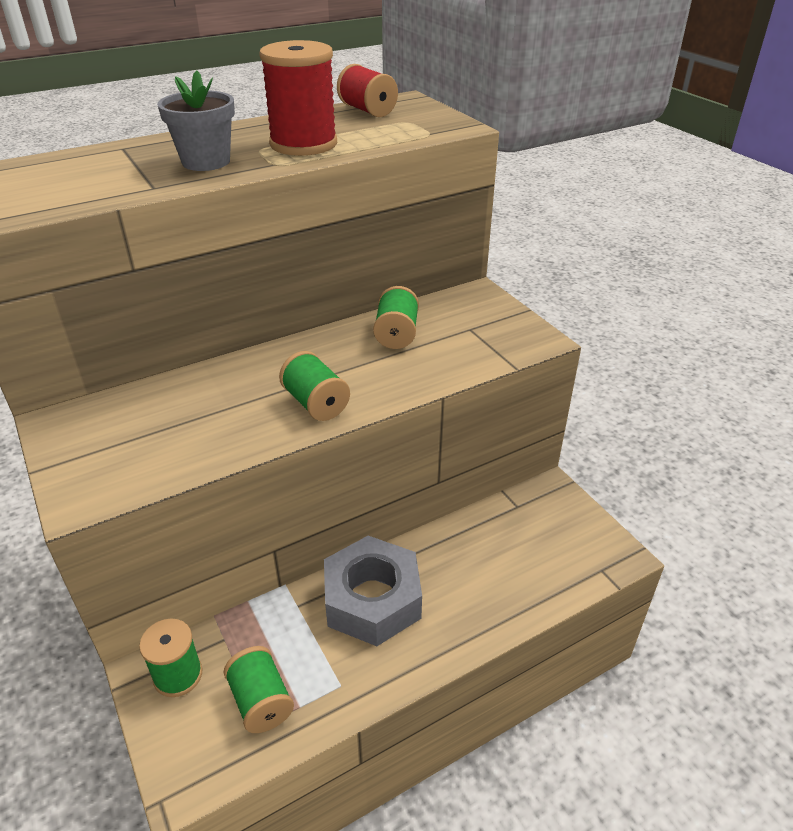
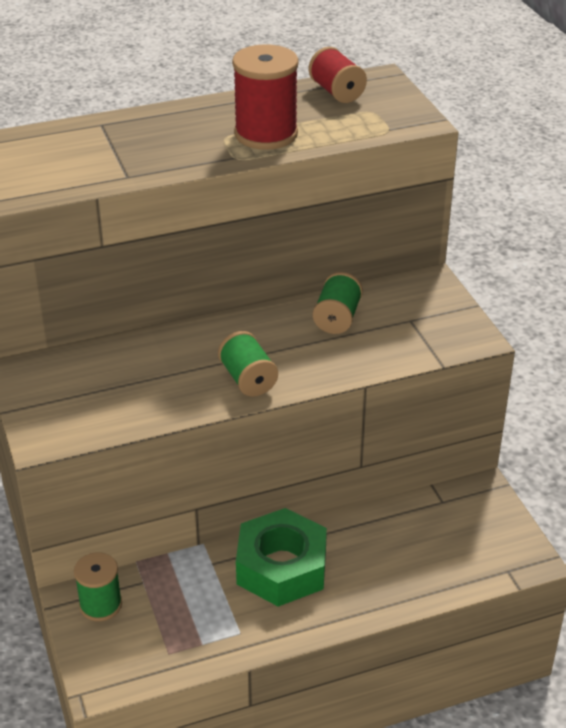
camera: 10 degrees right, 0 degrees up
(206, 162) = (175, 149): grey flower pot -> none
(261, 701) = (169, 635): green spool -> none
(372, 599) = (281, 567): grey nut -> green nut

